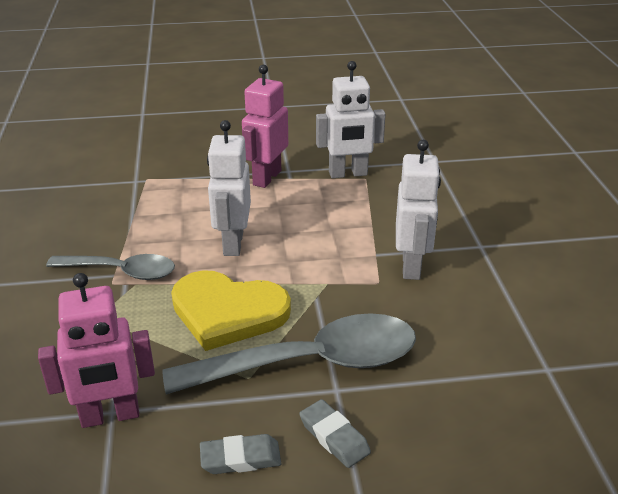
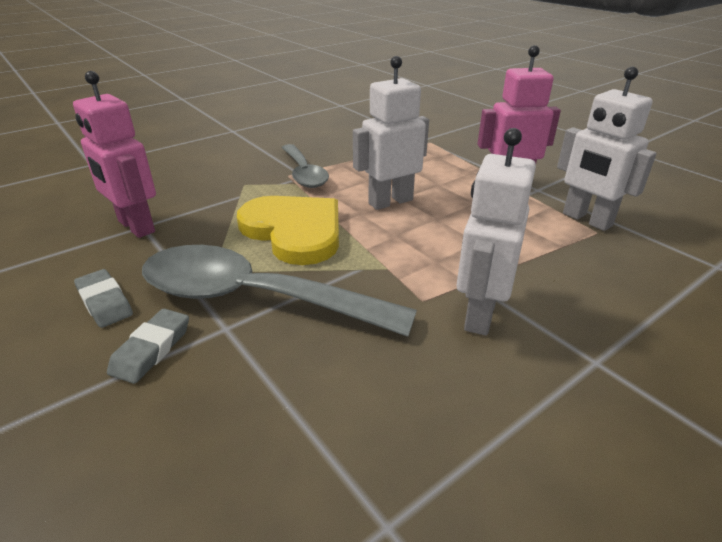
camera: 60 degrees right, 0 degrees up
(228, 312) = (294, 231): yellow heart -> yellow heart turned 150 degrees clockwise
(311, 363) = (254, 298): grey spoon -> grey spoon turned 150 degrees clockwise
(411, 266) = (479, 314): white robot -> white robot turned 135 degrees clockwise

